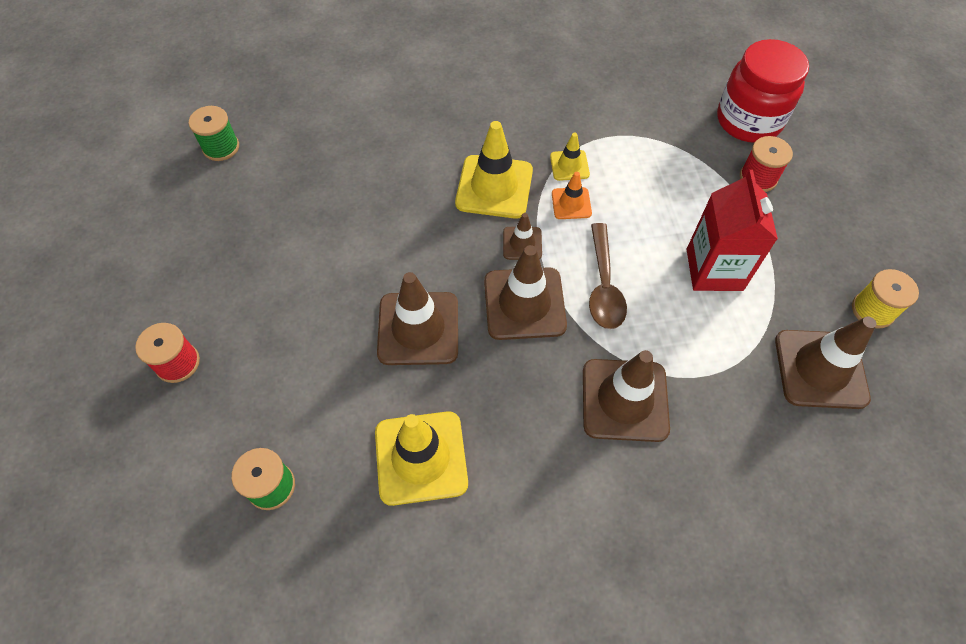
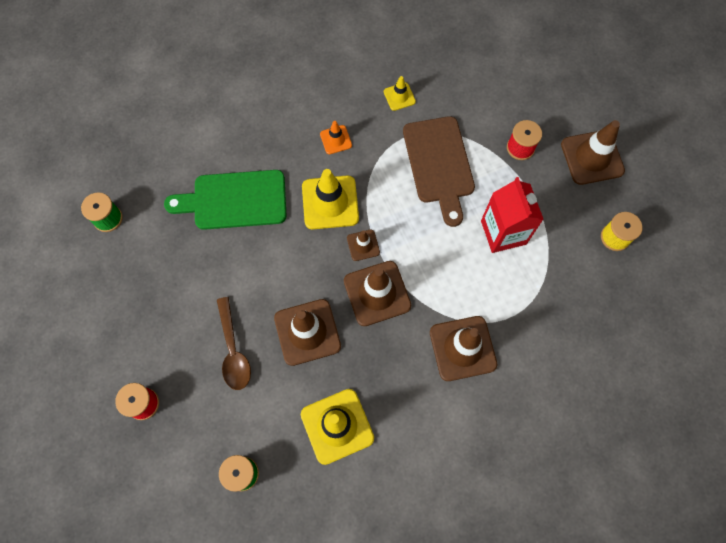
camera: 15 degrees left, 10 degrees up
(377, 160) = (234, 200): none -> green cutting board
(569, 165) = (381, 170): yellow traffic cone -> yellow traffic cone (399, 96)
(571, 203) = (390, 203): orange traffic cone -> orange traffic cone (336, 140)
(604, 286) = (429, 265): brown spoon -> brown spoon (233, 350)
(646, 174) = (439, 164): none -> brown cutting board
(748, 121) = (505, 99): red jar -> none
(820, 369) = (587, 291): brown traffic cone -> brown traffic cone (592, 157)

